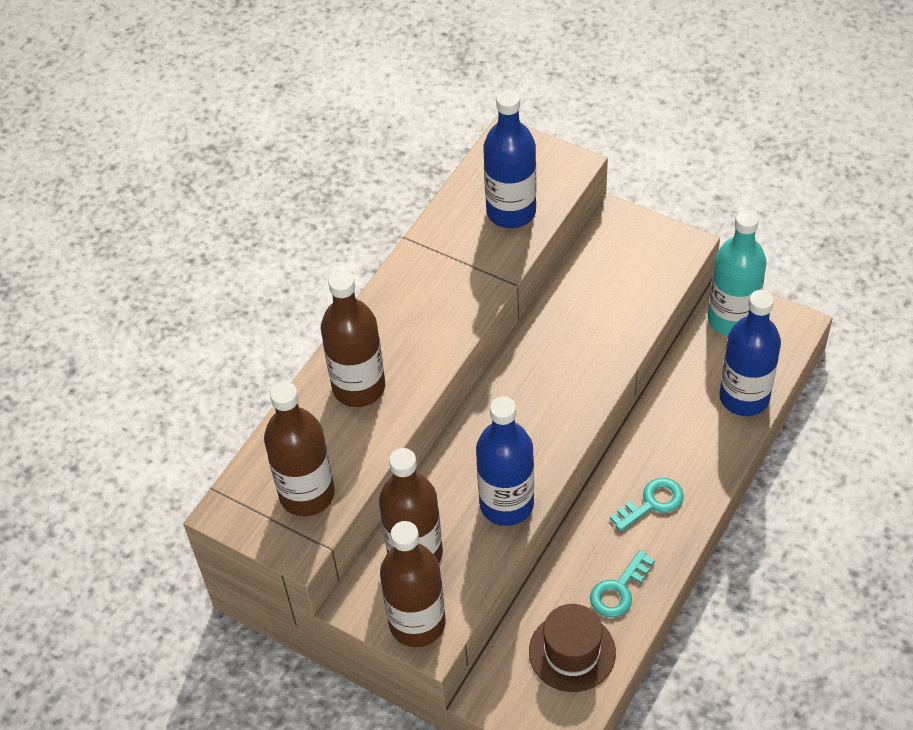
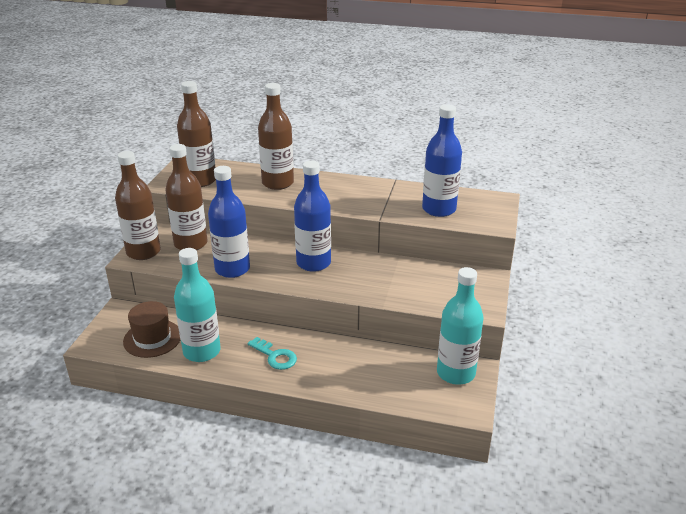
camera: 70 degrees right, 20 degrees down
(618, 590) = (202, 351): turquoise key -> turquoise bottle
(744, 397) = (384, 389): blue bottle -> blue bottle (313, 263)

